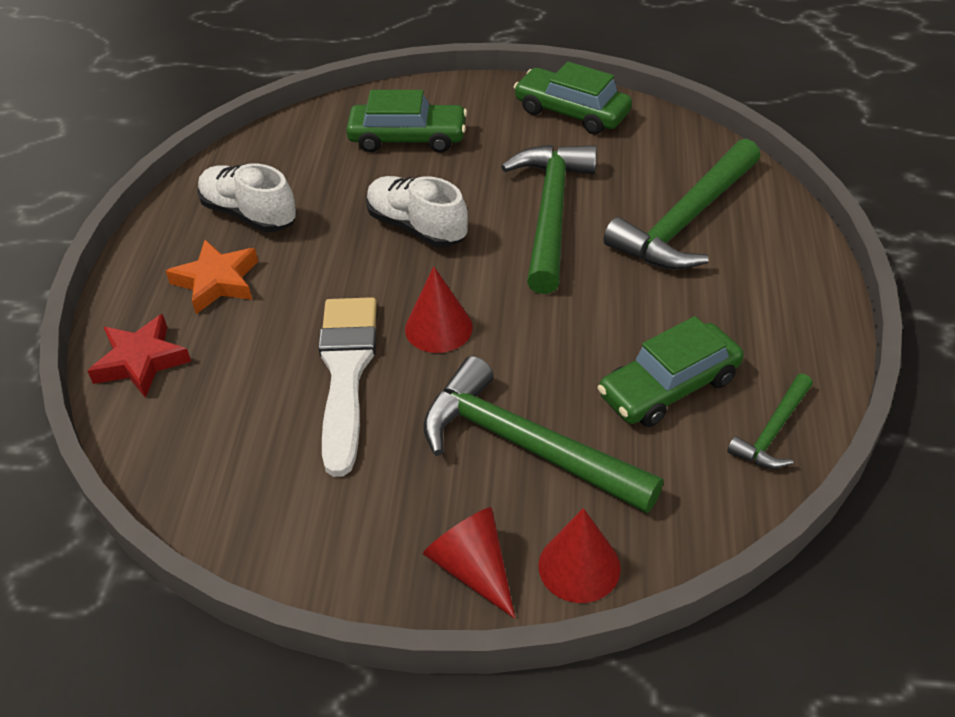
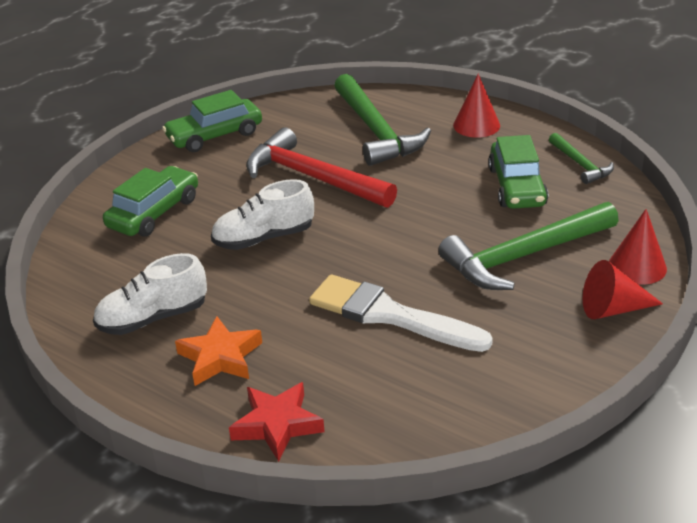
camera: 60 degrees left, 10 degrees down
(438, 328) = (382, 259): red cone -> red cone (476, 125)
(550, 213) = (313, 178): green hammer -> red hammer

